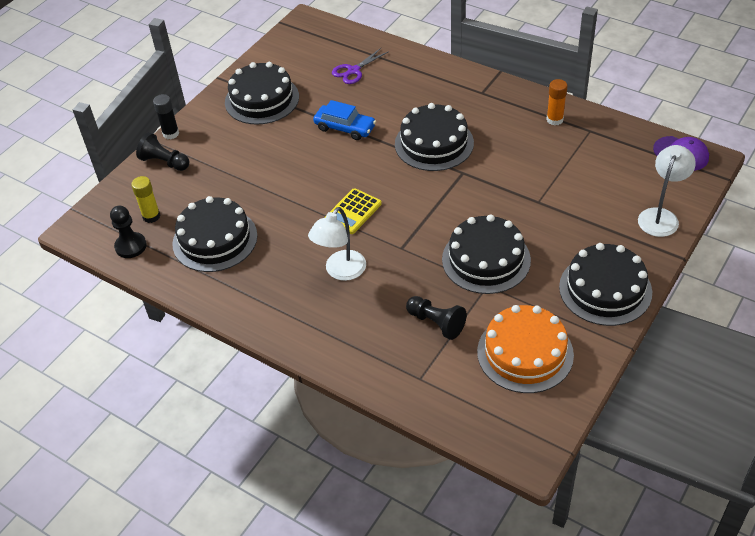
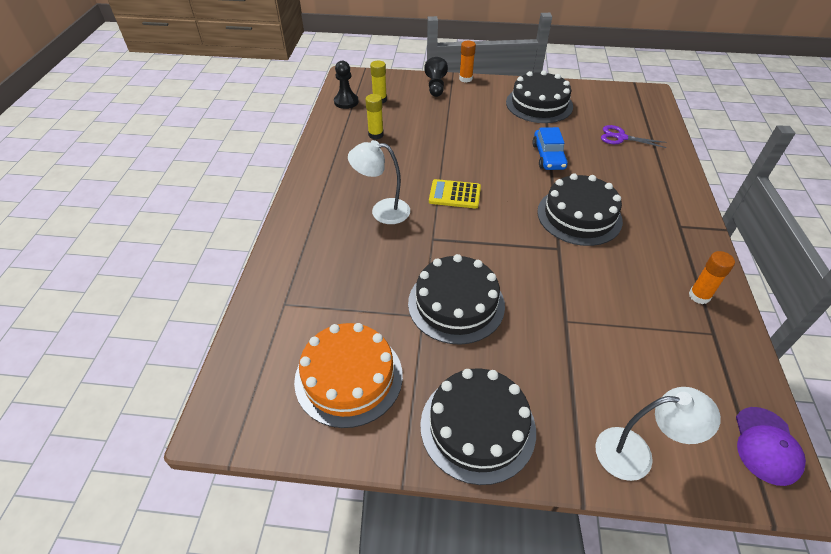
camera: 60 degrees right, 0 degrees up
(171, 134) = (465, 79): black glue stick -> orange glue stick
(215, 239) = (376, 135): black cake -> yellow glue stick
(436, 323) = (355, 293): black pawn -> none

